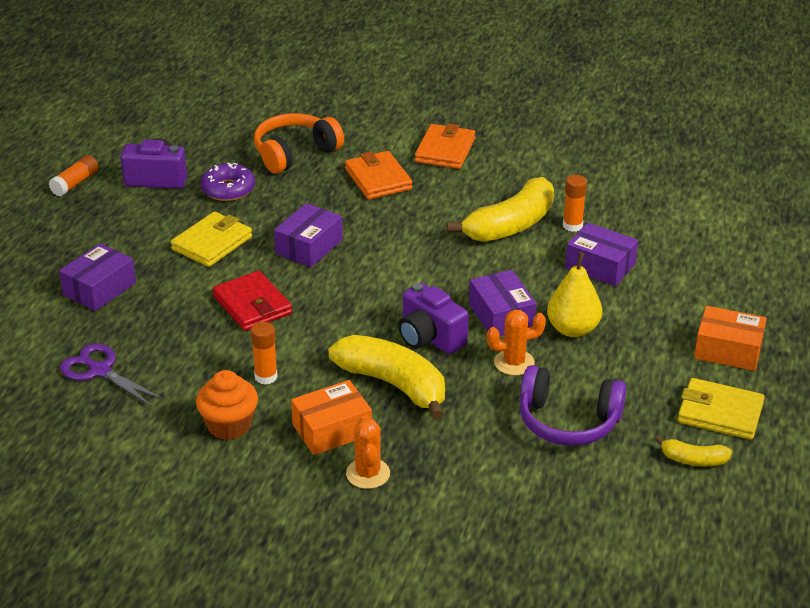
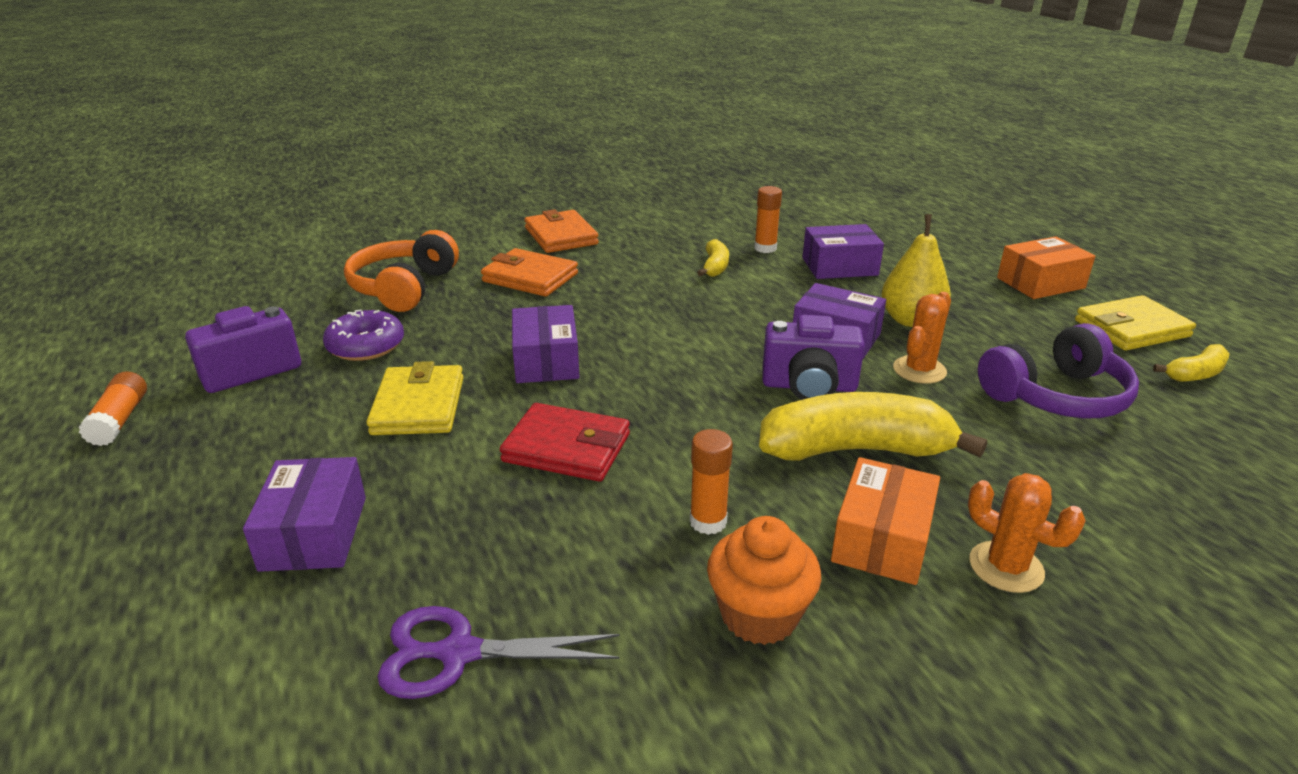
camera: 40 degrees left, 5 degrees down
(510, 225) = (715, 267): yellow banana -> yellow banana, size x0.48

